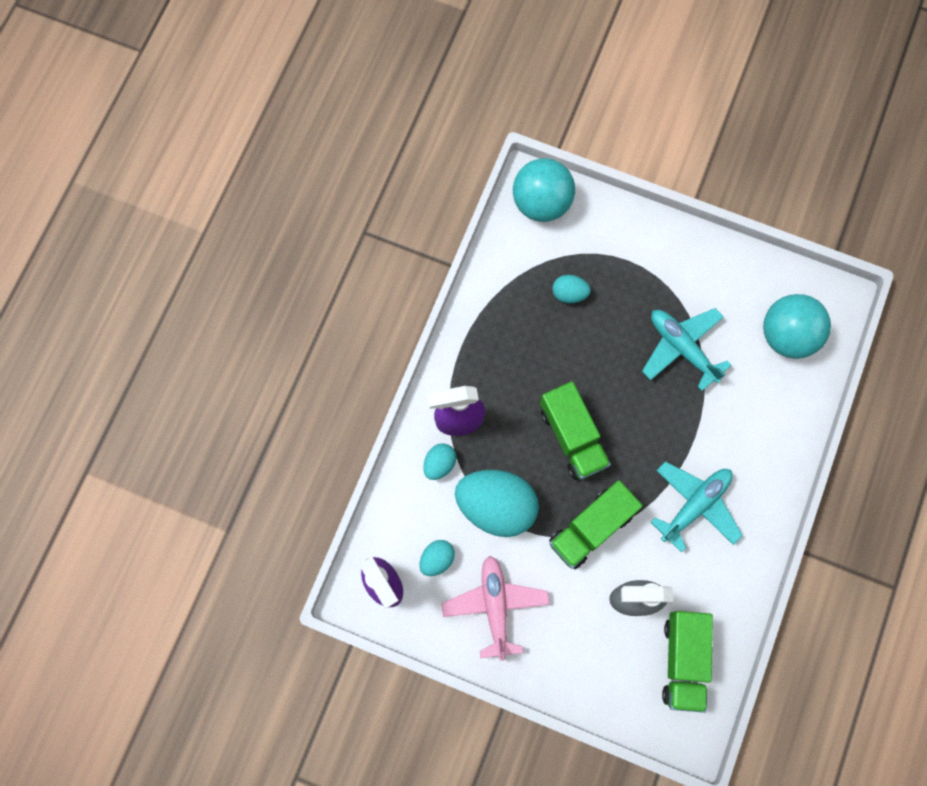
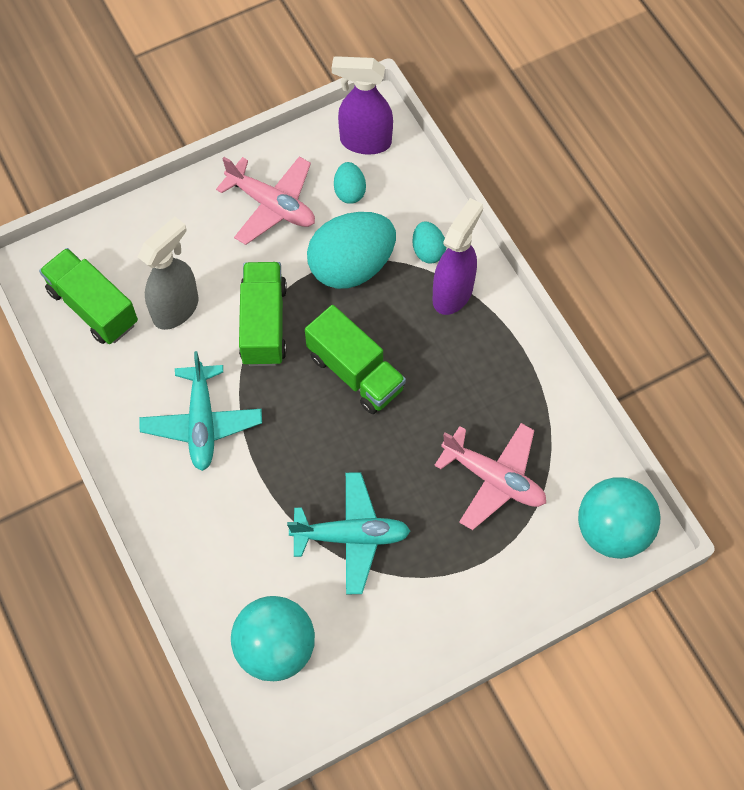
camera: 130 degrees right, 10 degrees down
(569, 294) = (494, 479): turquoise egg -> pink plane
(572, 437) = (355, 372): green truck -> green truck turned 150 degrees counterclockwise

